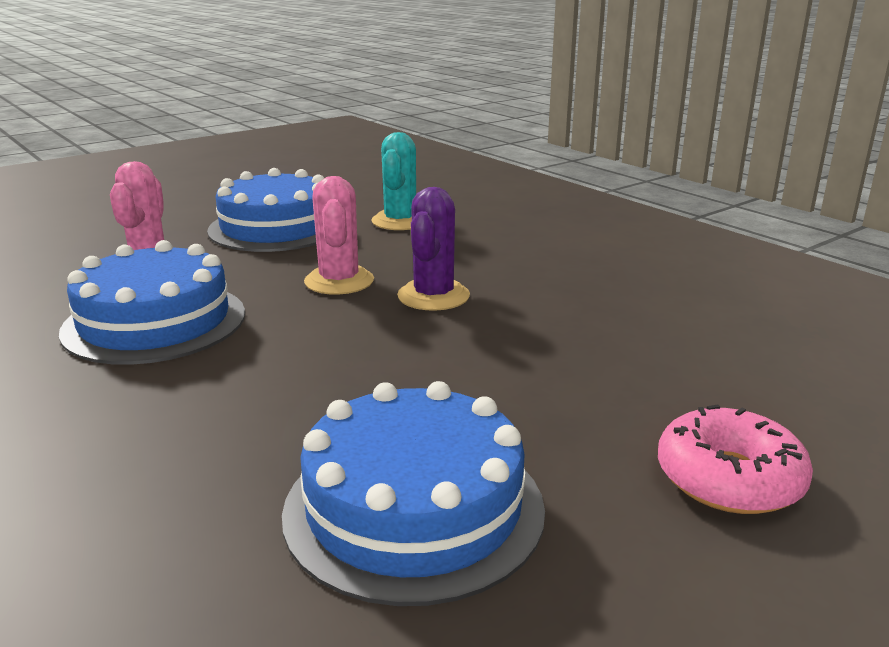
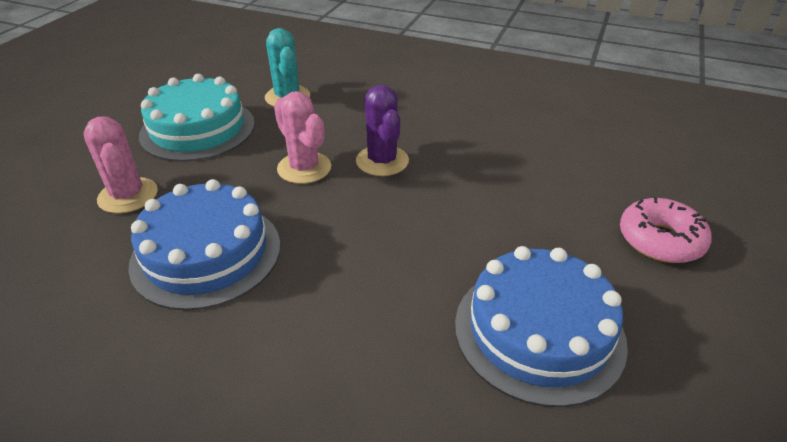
camera: 30 degrees left, 15 degrees up
(276, 227) = (198, 129): blue cake -> turquoise cake

